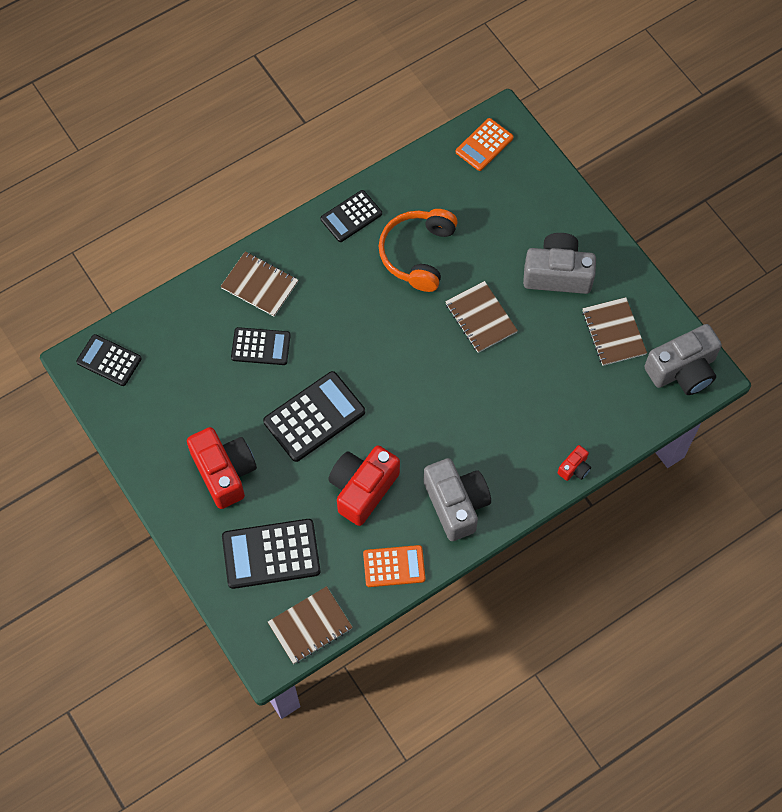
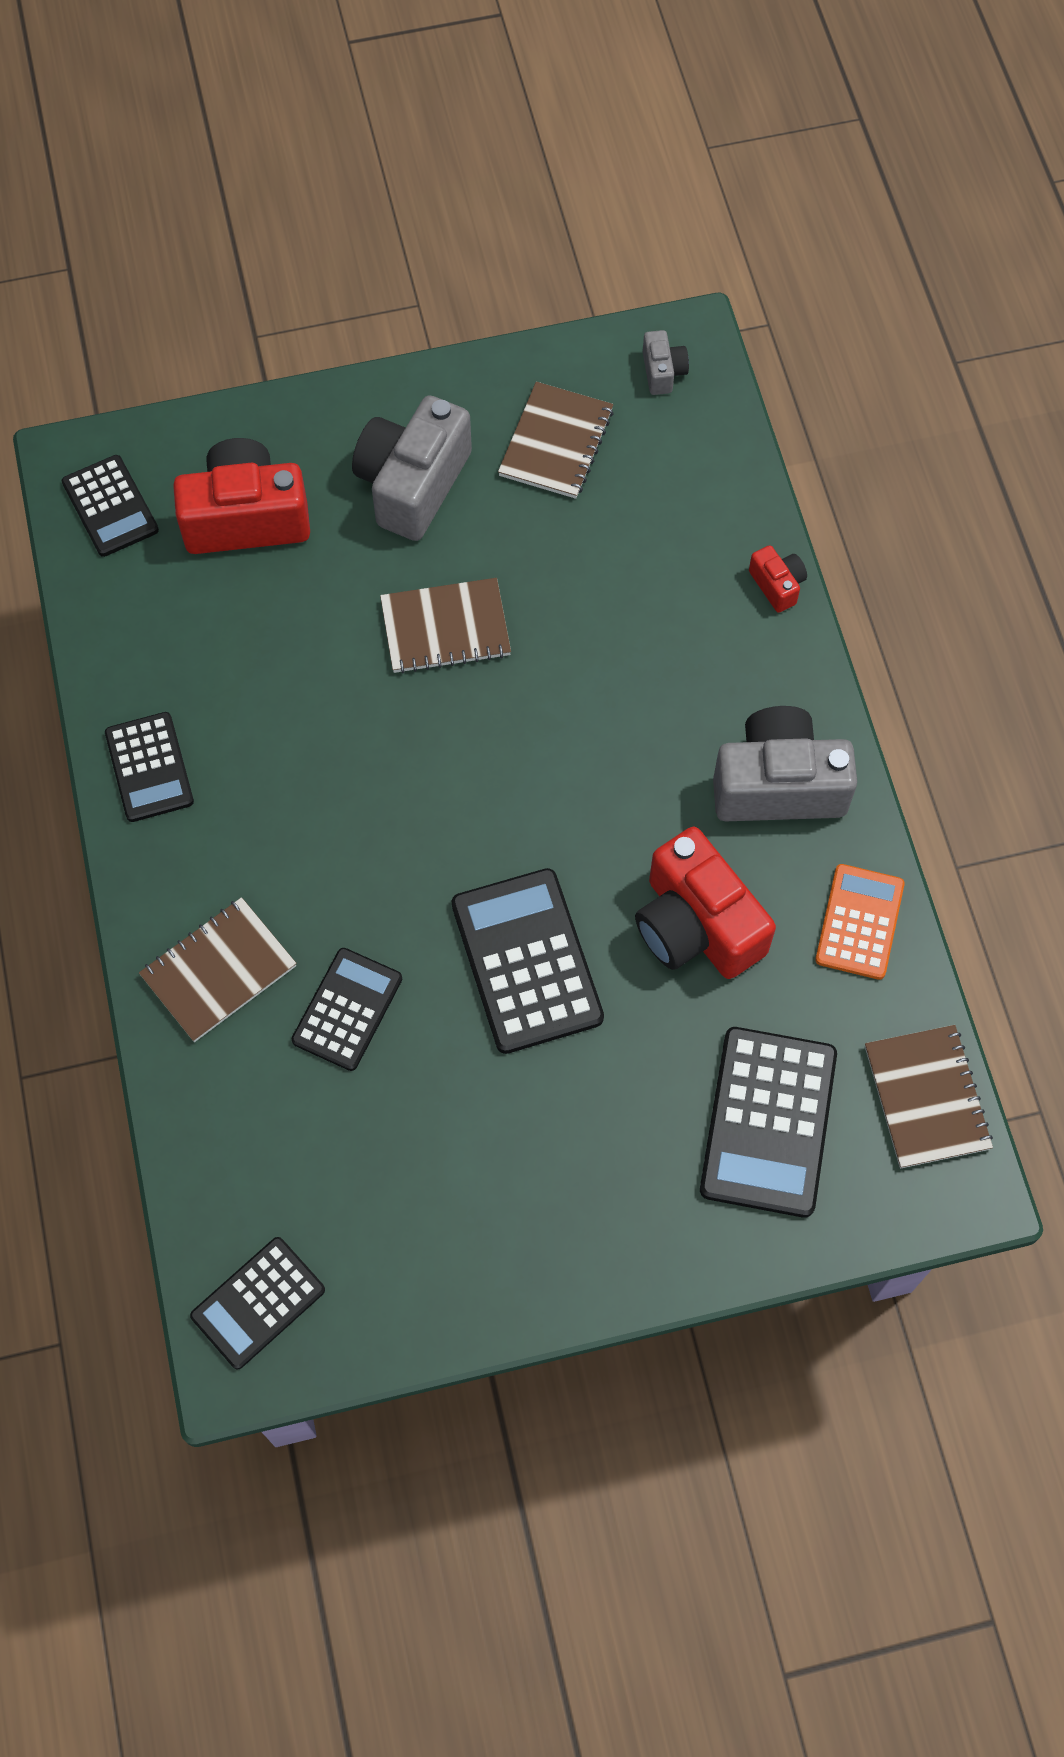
camera: 70 degrees left, 0 degrees up
(224, 472) = (577, 1154): red camera -> red camera (246, 518)
(418, 253) = (276, 683): orange headphones -> none
(484, 145) = (110, 507): orange calculator -> black calculator
(613, 332) = (556, 443): brown notebook -> brown notebook turned 75 degrees counterclockwise
(682, 370) = (663, 372): grey camera -> grey camera, size x0.46

